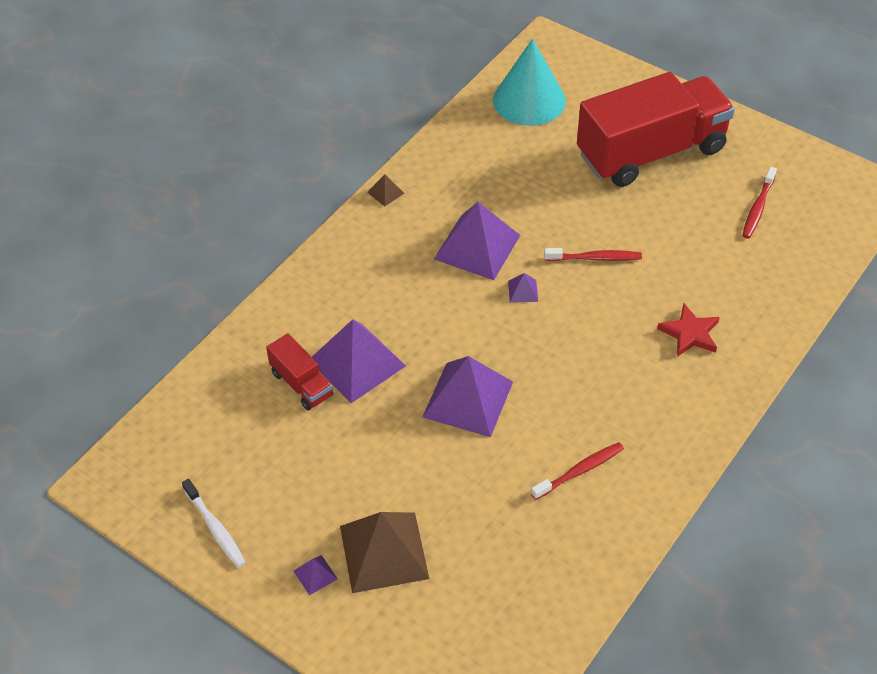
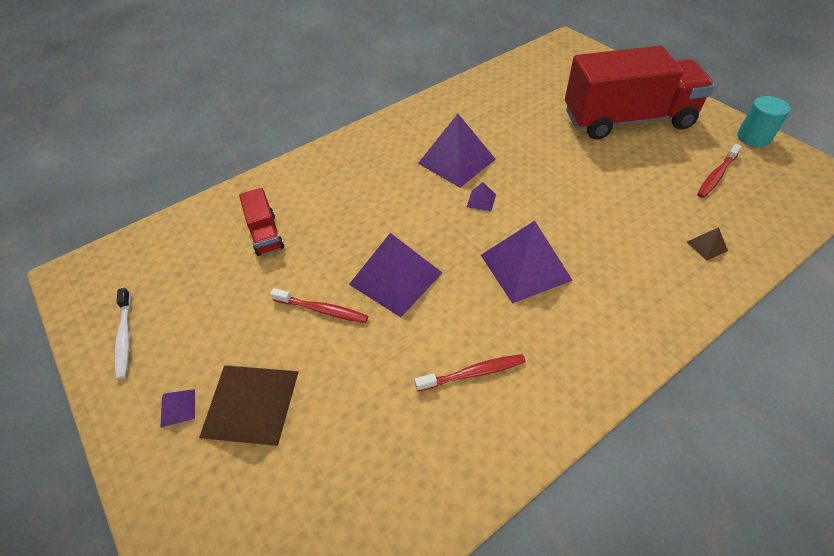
camera: 20 degrees right, 0 degrees up
(357, 363) = (318, 227): purple pyramid -> purple pyramid (525, 267)
(385, 192) = (403, 113): brown pyramid -> brown pyramid (707, 246)
(529, 100) = (538, 72): turquoise cone -> none
(595, 258) = (554, 187): red toothbrush -> red toothbrush (322, 310)
(690, 333) = (625, 267): red star -> none
(788, 150) = (753, 137): none -> turquoise cylinder

